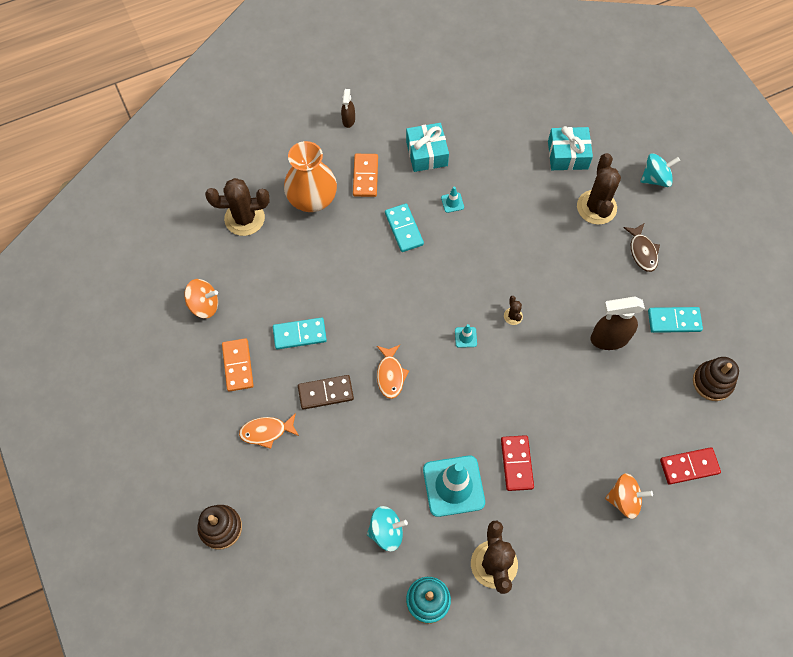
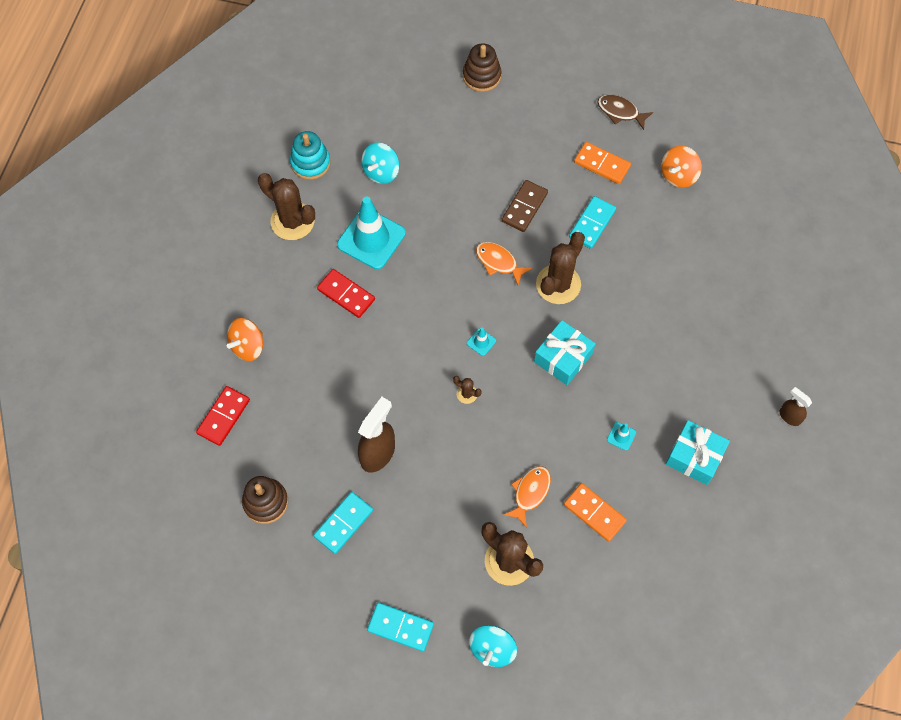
camera: 130 degrees right, 0 degrees up
(244, 218) = (742, 257): brown cactus -> brown cactus (558, 284)
(266, 431) = (528, 148): orange fish -> orange fish (530, 493)
(312, 199) = (720, 323): orange vase -> none
(365, 176) = (710, 384): orange domino -> orange domino (594, 513)
(404, 229) = (627, 374): turquoise domino -> turquoise domino (400, 627)
(567, 155) = (588, 587): turquoise gift -> turquoise gift (563, 358)
(642, 251) = (430, 560): brown fish -> brown fish (620, 112)

